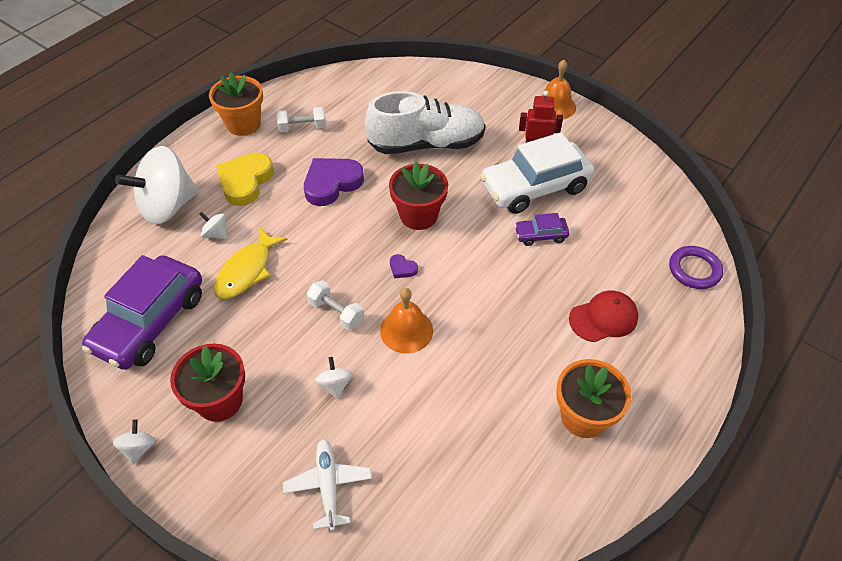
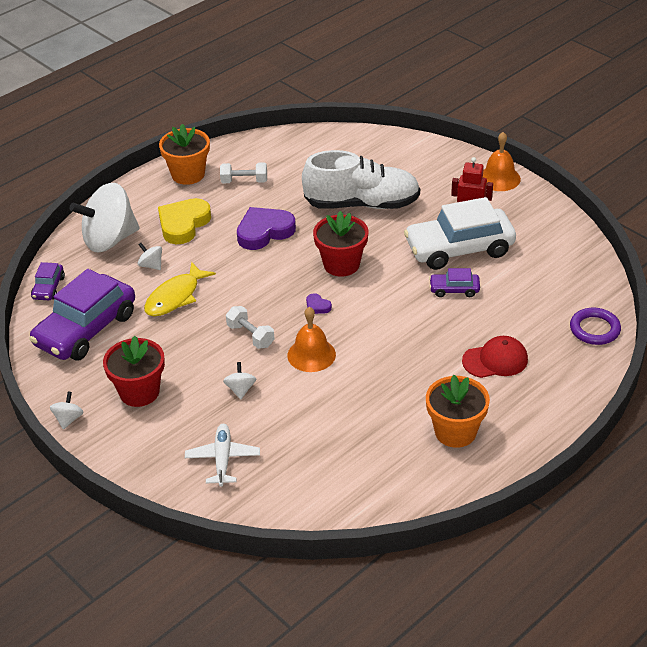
camera: 10 degrees right, 10 degrees down
(104, 272) = (48, 288): none -> purple car

